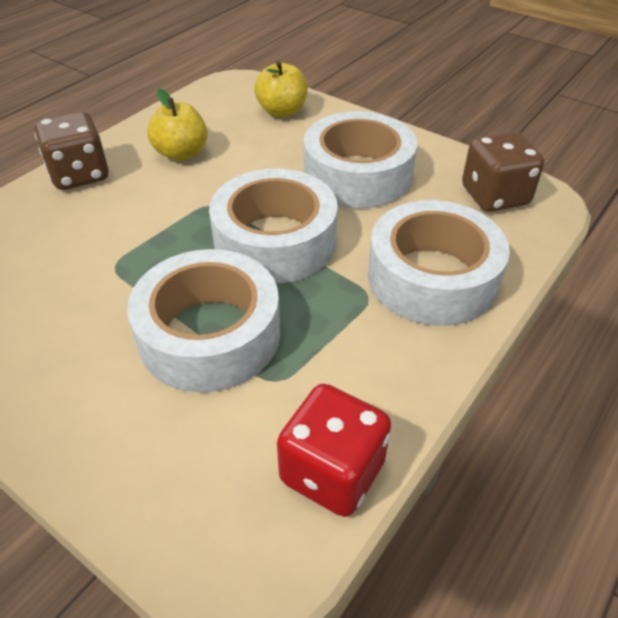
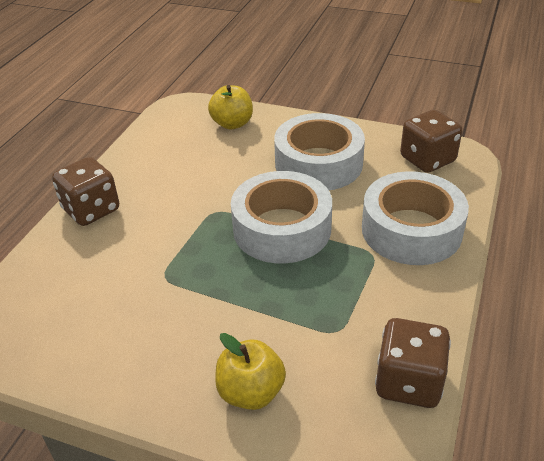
camera: 15 degrees left, 5 degrees down
(181, 153) = (168, 175): yellow apple -> yellow apple (251, 392)
(209, 334) = (270, 310): white tape -> none
(332, 472) = (408, 382): red dice -> brown dice

